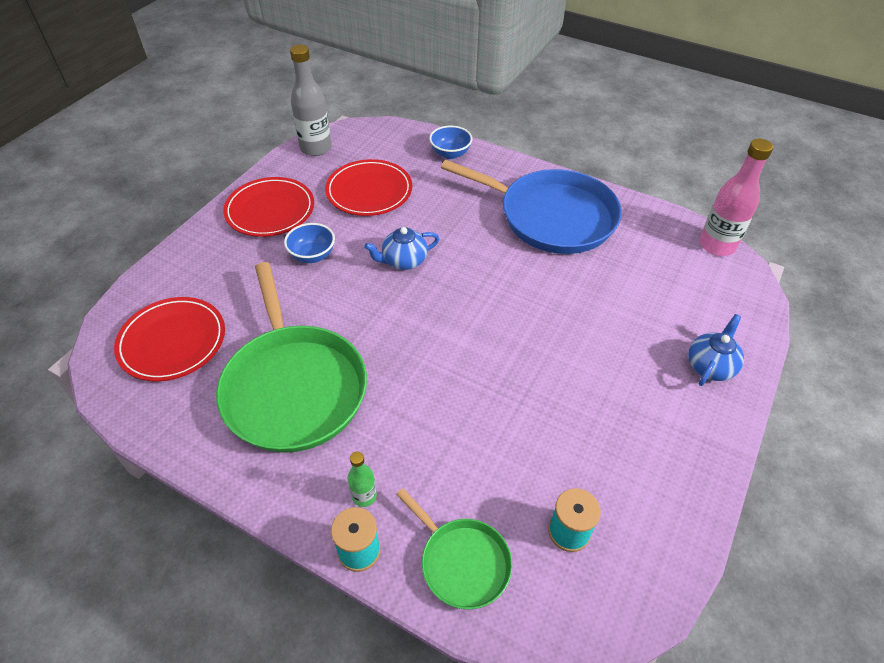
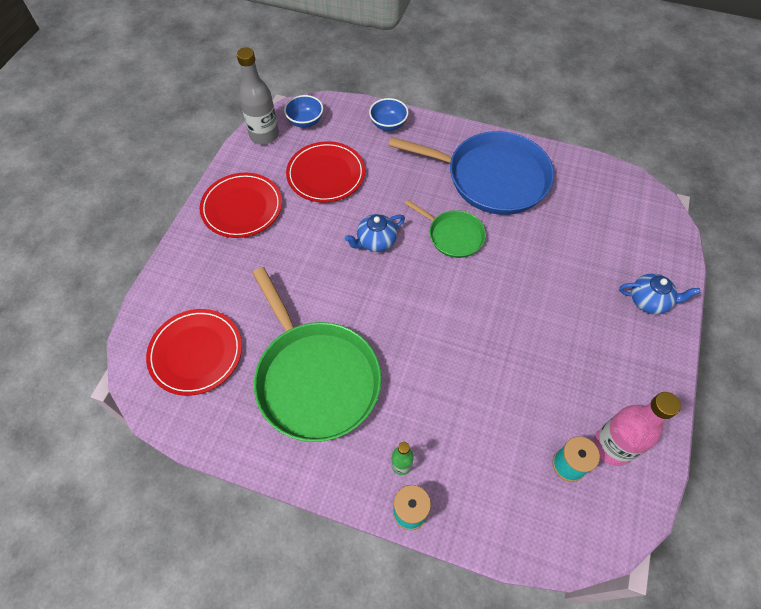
camera: 10 degrees left, 10 degrees up
(312, 255) = (294, 248): blue bowl -> blue bowl (305, 121)
(462, 562) = (492, 505): green pan -> green pan (453, 235)
(710, 366) = (649, 301): blue teapot -> blue teapot turned 75 degrees clockwise
(716, 245) = (634, 186): pink bottle -> pink bottle (612, 446)

